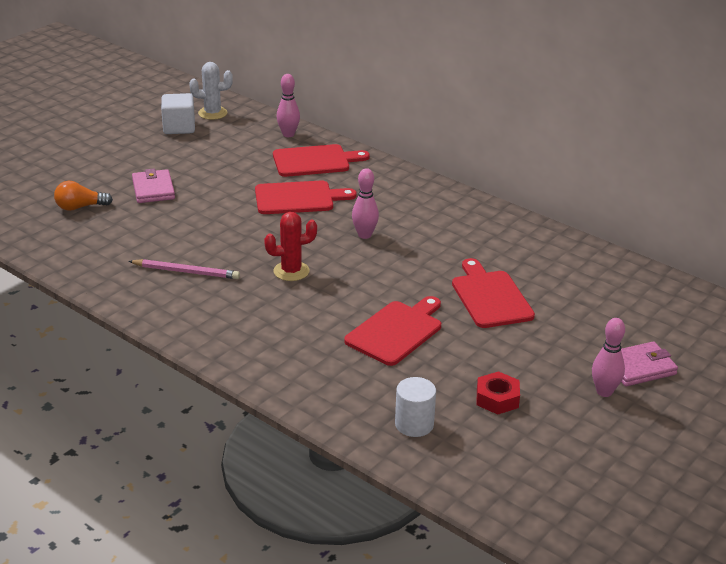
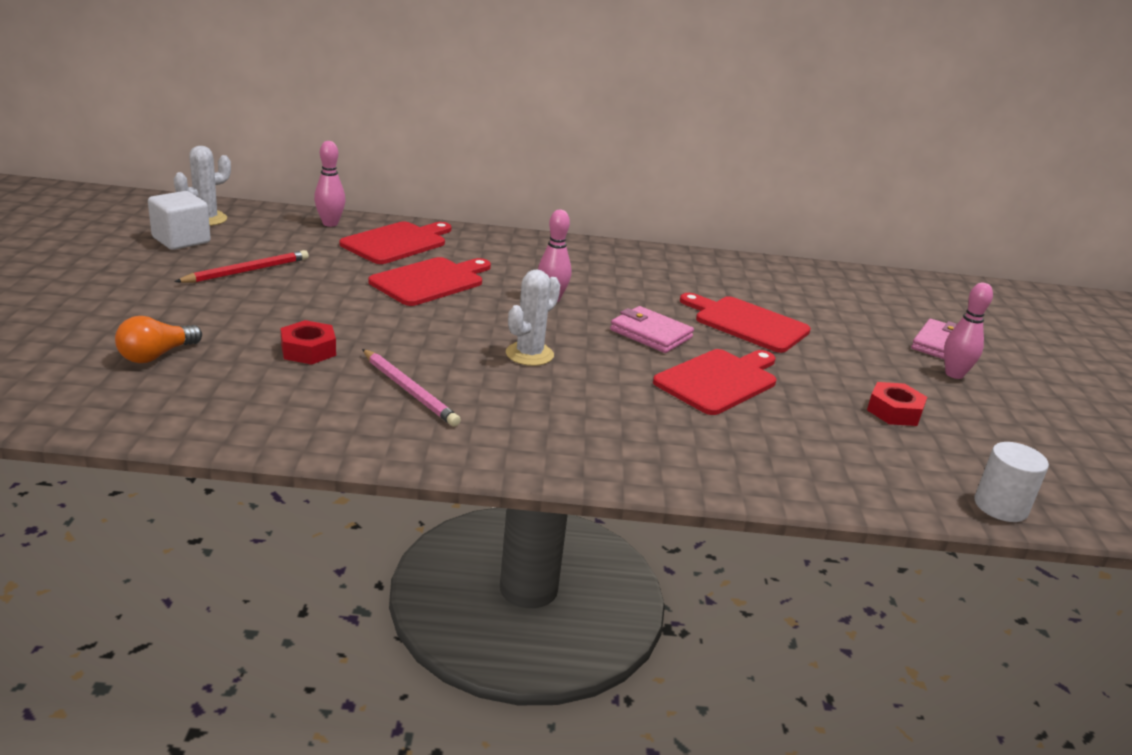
camera: 40 degrees left, 5 degrees down
(153, 189) = (237, 311): pink wallet -> pink wallet (650, 334)
(162, 228) = (308, 350): none -> red nut
(186, 272) = (409, 390): pink pencil -> pink pencil turned 75 degrees clockwise
(191, 161) = (247, 271): none -> red pencil
(291, 271) = (529, 354): red cactus -> white cactus
(396, 331) = (718, 380): red cutting board -> red cutting board turned 45 degrees clockwise
(414, 424) = (872, 464): white cylinder -> white cylinder (1000, 506)

